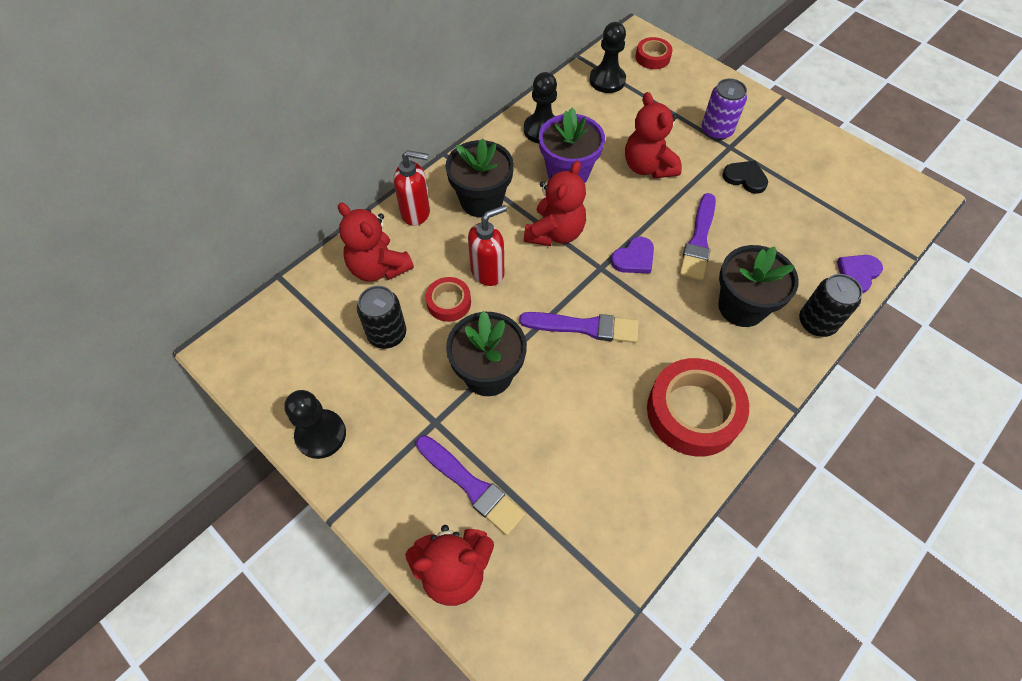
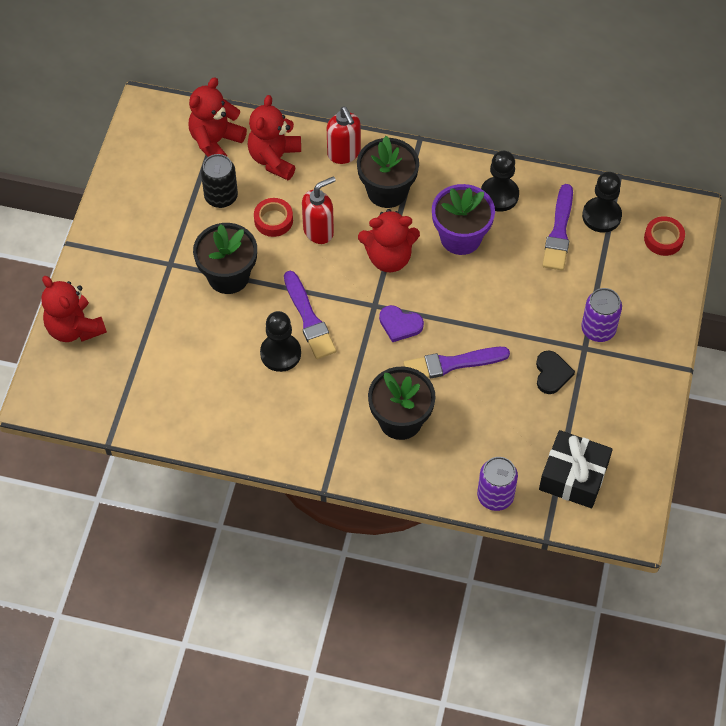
camera: 60 degrees right, 0 degrees up
(321, 435) = (120, 203): black pawn -> black pawn (280, 353)
(471, 486) = (136, 309): purple brush -> purple brush (559, 232)
(488, 271) = (319, 231): red soap dispenser -> red soap dispenser turned 60 degrees counterclockwise
(648, 167) = (511, 293): red teddy bear -> red teddy bear (215, 141)
(693, 412) = (278, 421): red tape -> none
(816, 322) = (419, 480): black can -> none
(857, 274) = (495, 496): purple heart -> purple can
(858, 211) = (573, 476): none -> black gift

